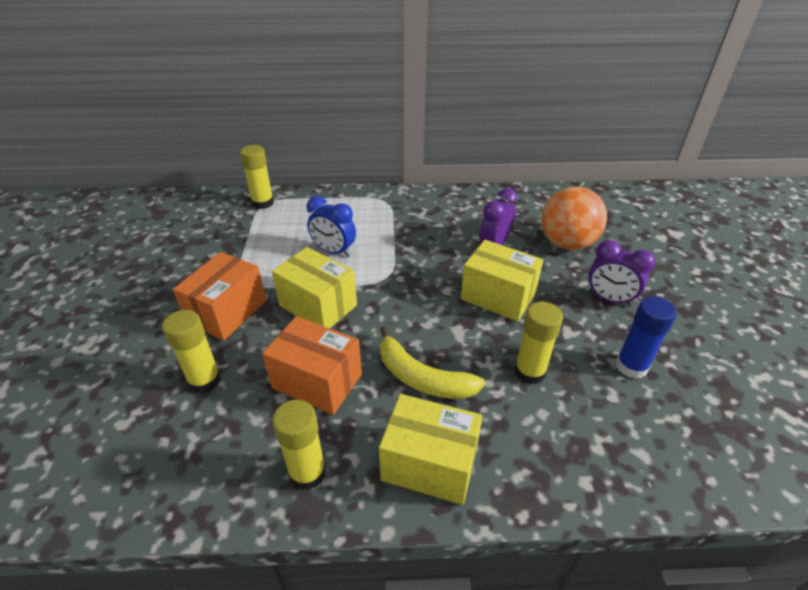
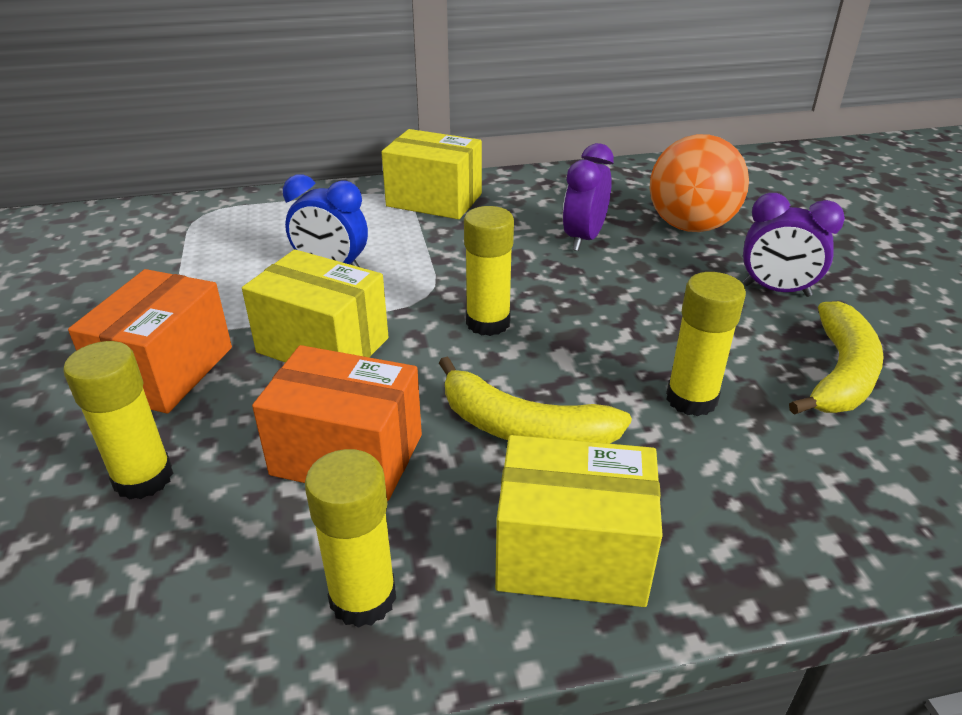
camera: 10 degrees left, 5 degrees down
(263, 203) = (197, 214): yellow glue stick -> yellow glue stick (488, 323)
(498, 296) = (610, 303): yellow box -> yellow box (434, 200)
(631, 366) = (840, 374): blue glue stick -> yellow banana

